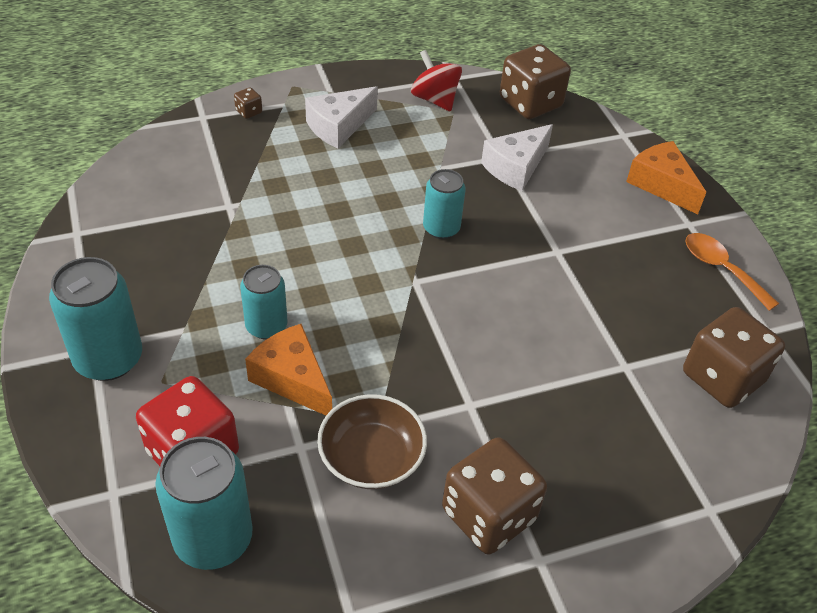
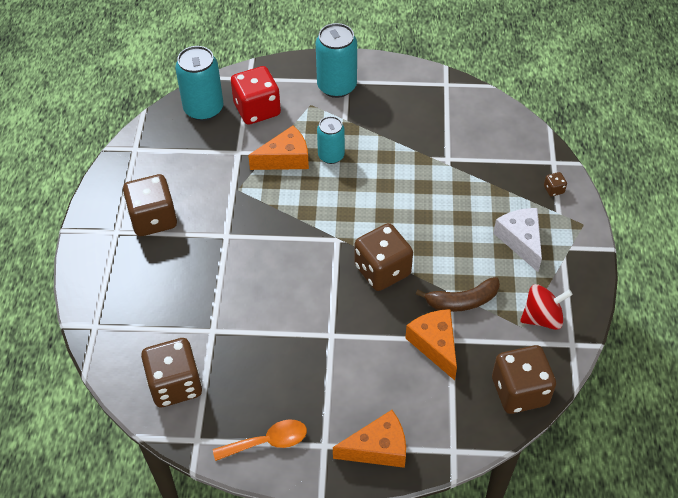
camera: 115 degrees right, 5 degrees up
(371, 458) = (215, 180): brown bowl -> none
(441, 228) = (382, 270): turquoise can -> brown dice
(447, 157) = (462, 301): none -> brown banana
(516, 167) = (435, 345): white cheese -> orange cheese

